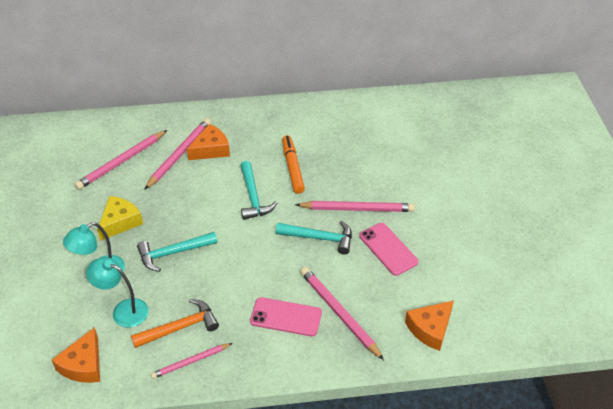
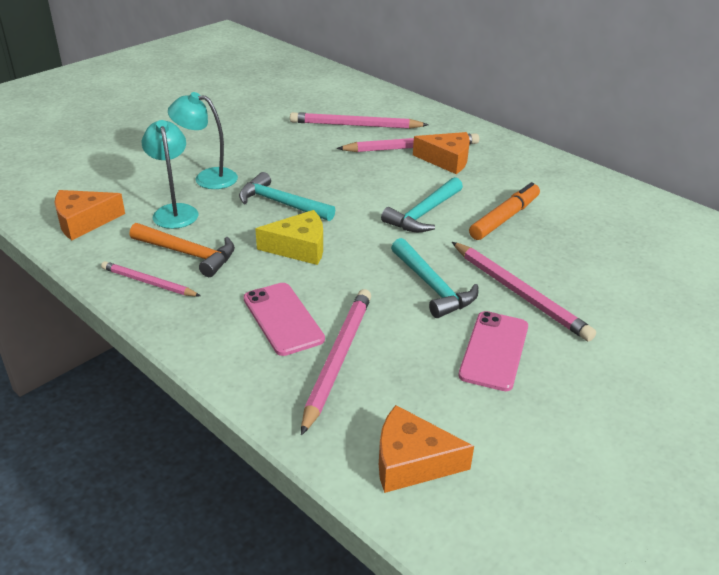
camera: 50 degrees right, 10 degrees down
(120, 222) = (281, 158): yellow cheese -> yellow cheese (299, 247)

